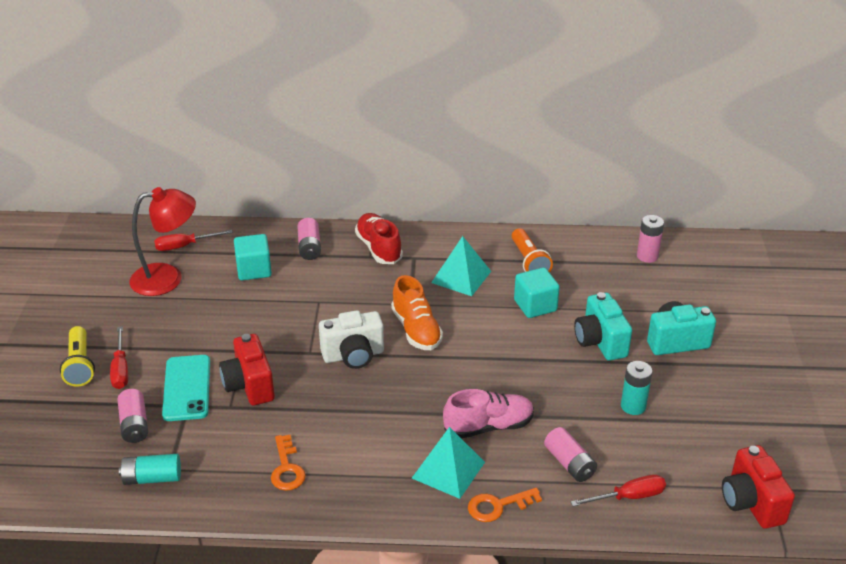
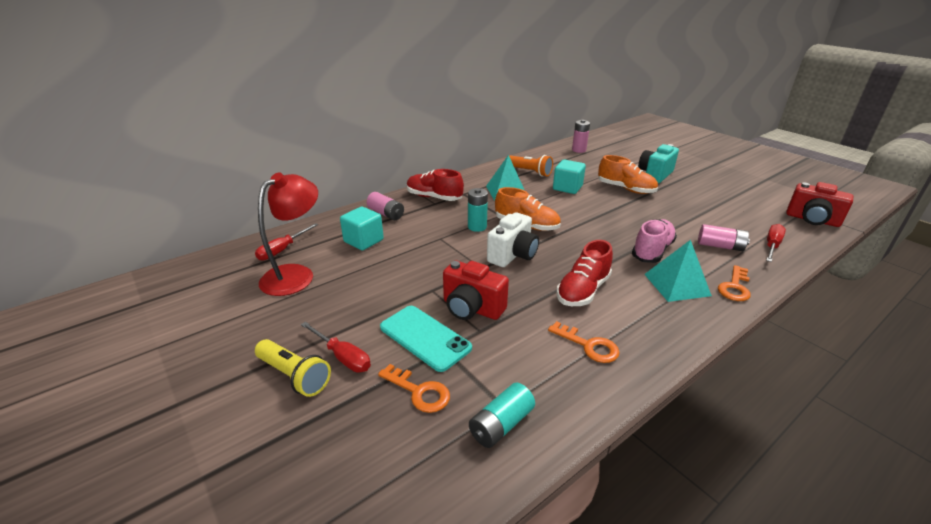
camera: 40 degrees left, 5 degrees down
(134, 424) = (419, 392): pink battery -> orange key
(357, 424) = (583, 291): none -> red shoe
(600, 342) = (625, 189): turquoise camera -> orange shoe
(633, 406) = (692, 207): turquoise battery -> turquoise battery (477, 227)

